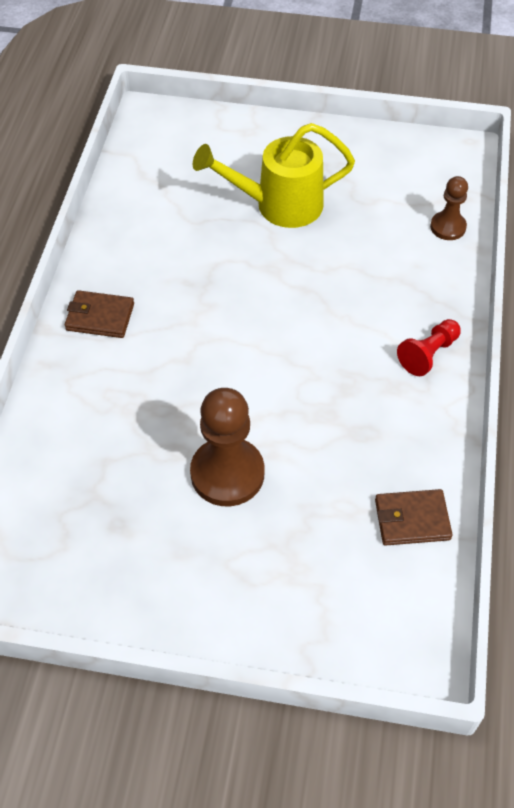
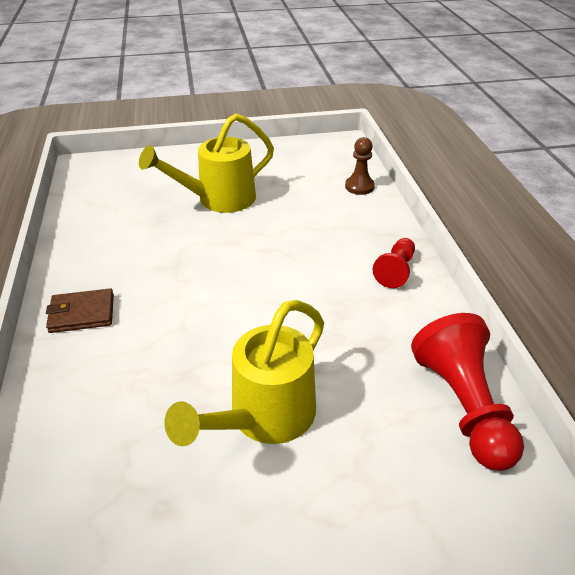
camera: 20 degrees left, 15 degrees down
(227, 473) = (264, 417): brown pawn -> yellow watering can
(412, 519) = (463, 406): brown wallet -> red pawn

